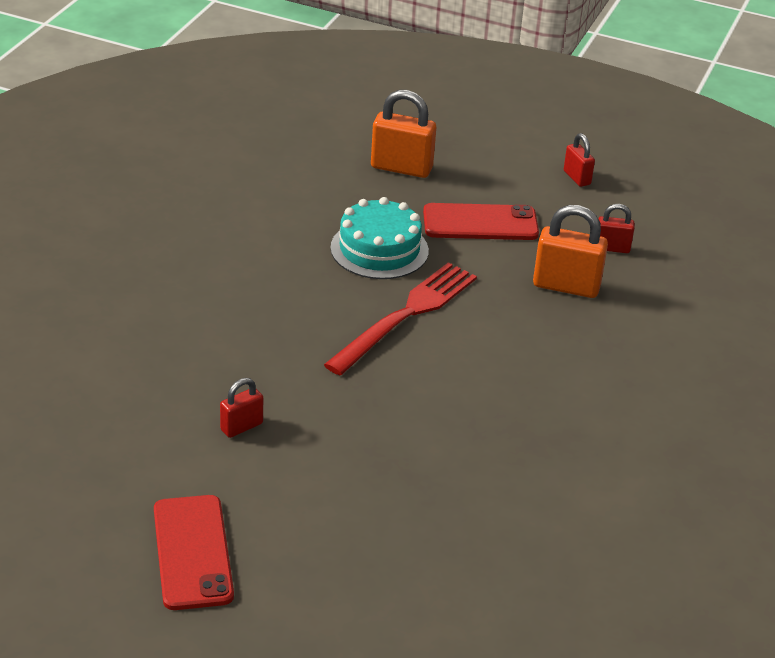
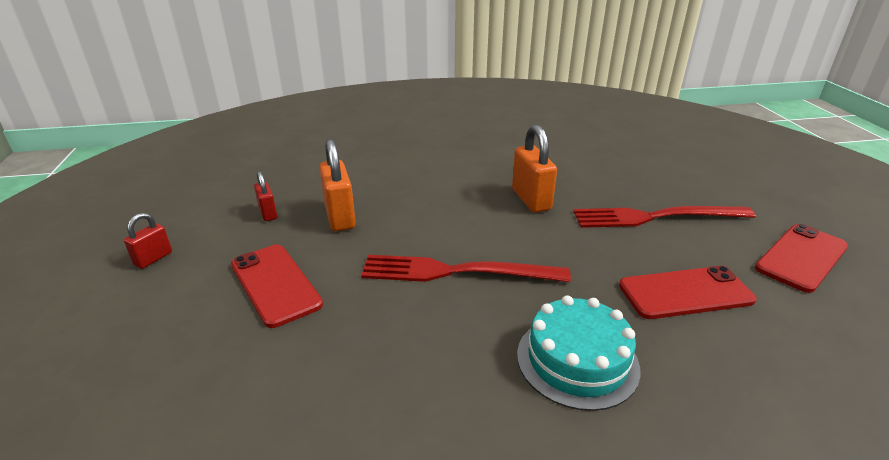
camera: 120 degrees left, 5 degrees down
(241, 427) = (685, 293): red padlock -> red phone
(361, 502) = (656, 217): none -> red fork
(379, 249) = (372, 327): turquoise cake -> turquoise cake (577, 360)
(401, 168) = (186, 382): orange padlock -> orange padlock (531, 199)

